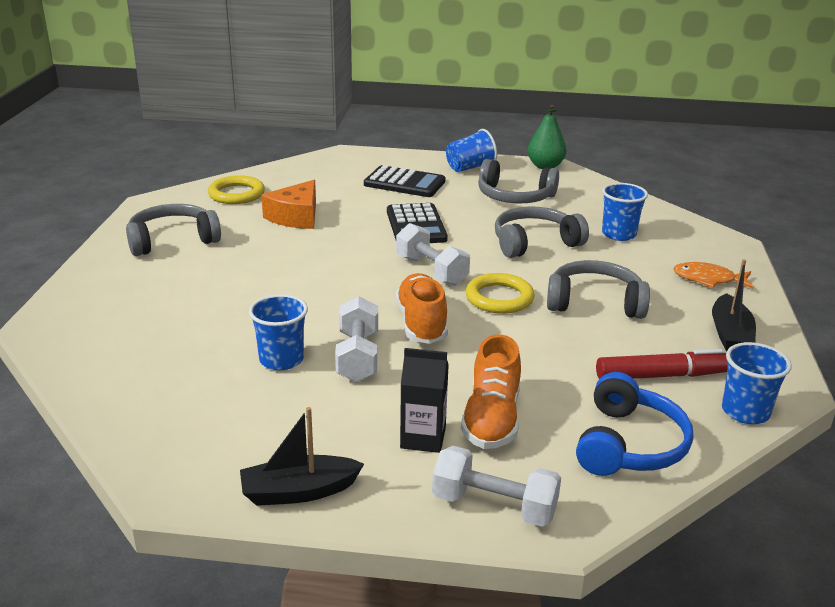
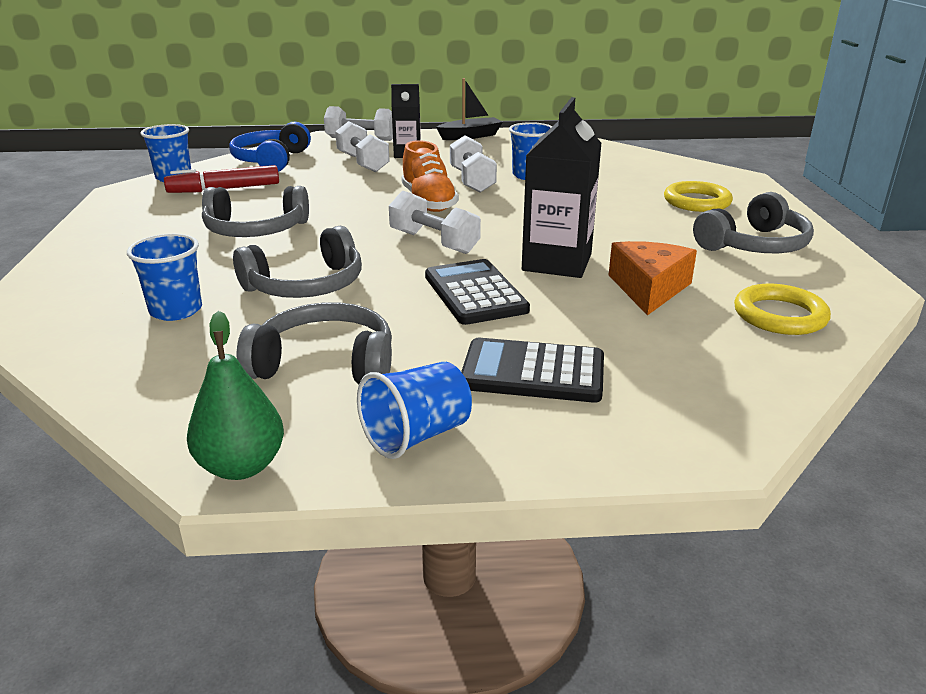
camera: 170 degrees right, 0 degrees up
(342, 242) = (557, 262): none -> black carton
(491, 419) = (363, 163): orange shoe -> white dumbbell
(499, 298) = (356, 225): yellow ring -> yellow ring (697, 201)
(708, 279) = (102, 262): orange fish -> none
(730, 334) = (134, 217): black boat -> none

